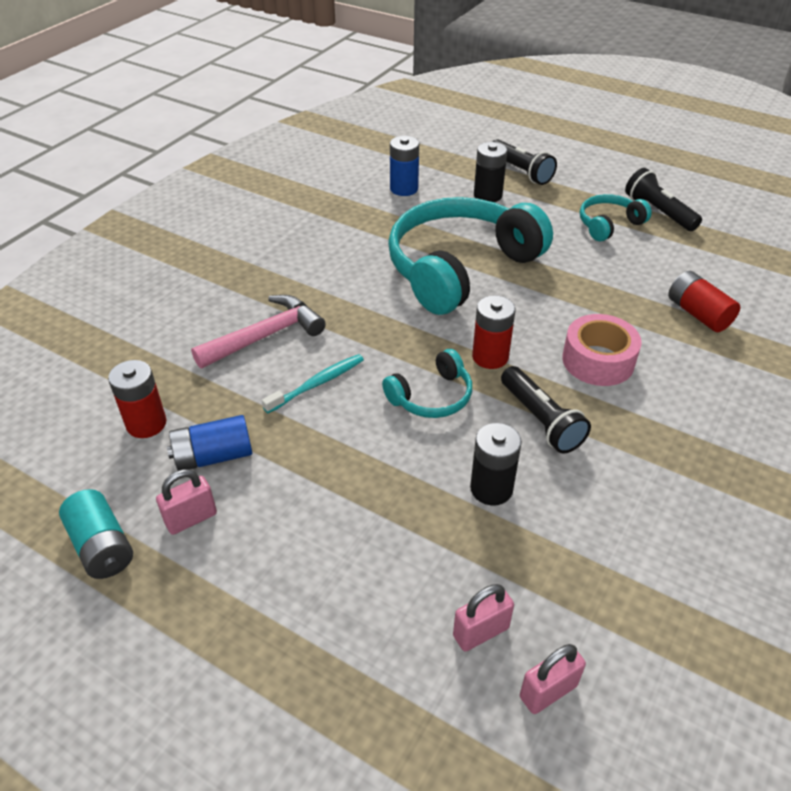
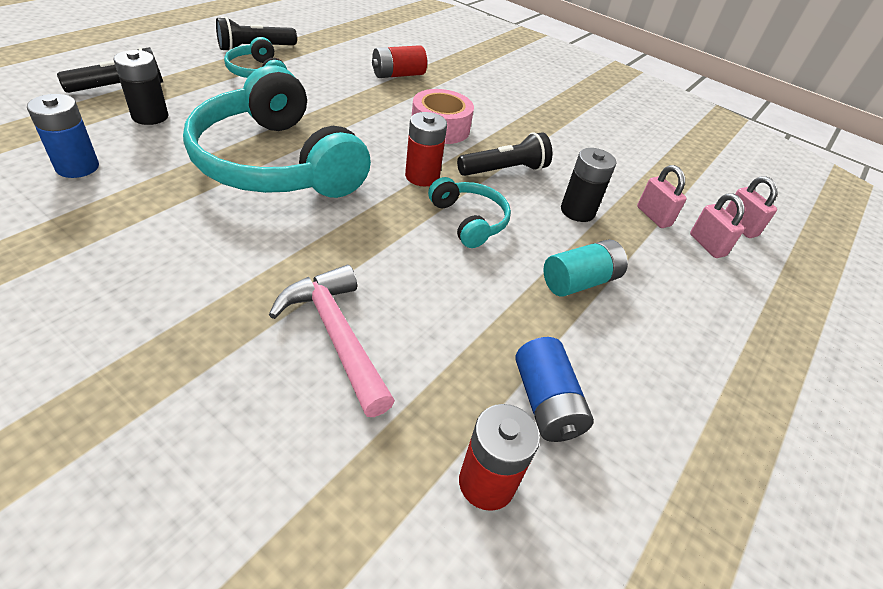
camera: 90 degrees left, 0 degrees up
(102, 546) = (694, 528): turquoise battery -> turquoise battery (579, 281)
(191, 518) = (638, 428): pink padlock -> pink padlock (653, 216)
(317, 384) = (437, 297): turquoise toothbrush -> none

